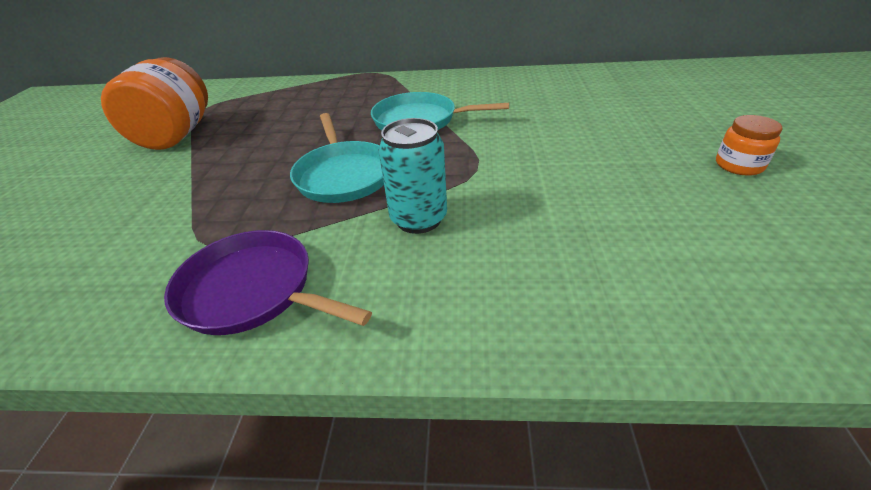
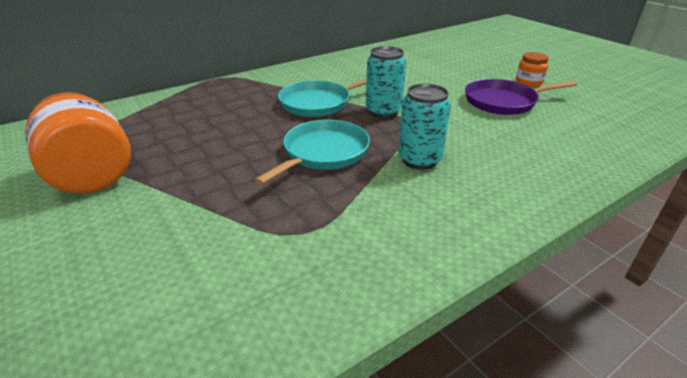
camera: 40 degrees left, 5 degrees down
(252, 290) = (384, 241): purple pan -> purple pan (503, 102)
(343, 175) = (323, 153): turquoise pan -> turquoise pan turned 90 degrees counterclockwise
(469, 149) = (383, 111): none -> turquoise can

